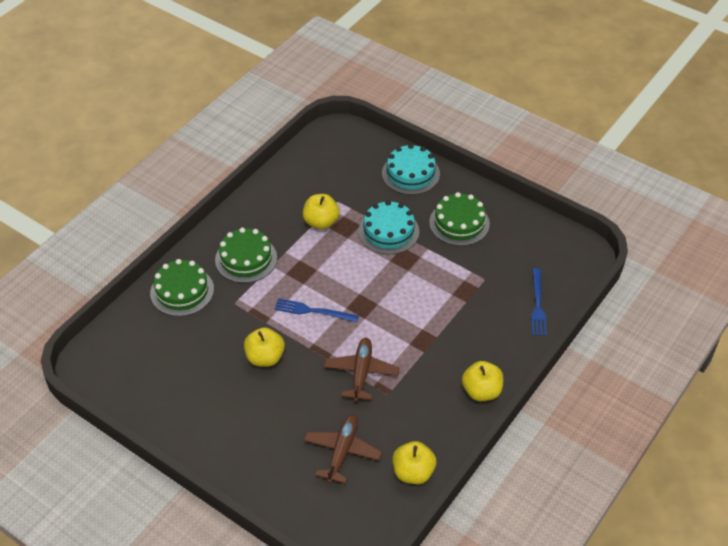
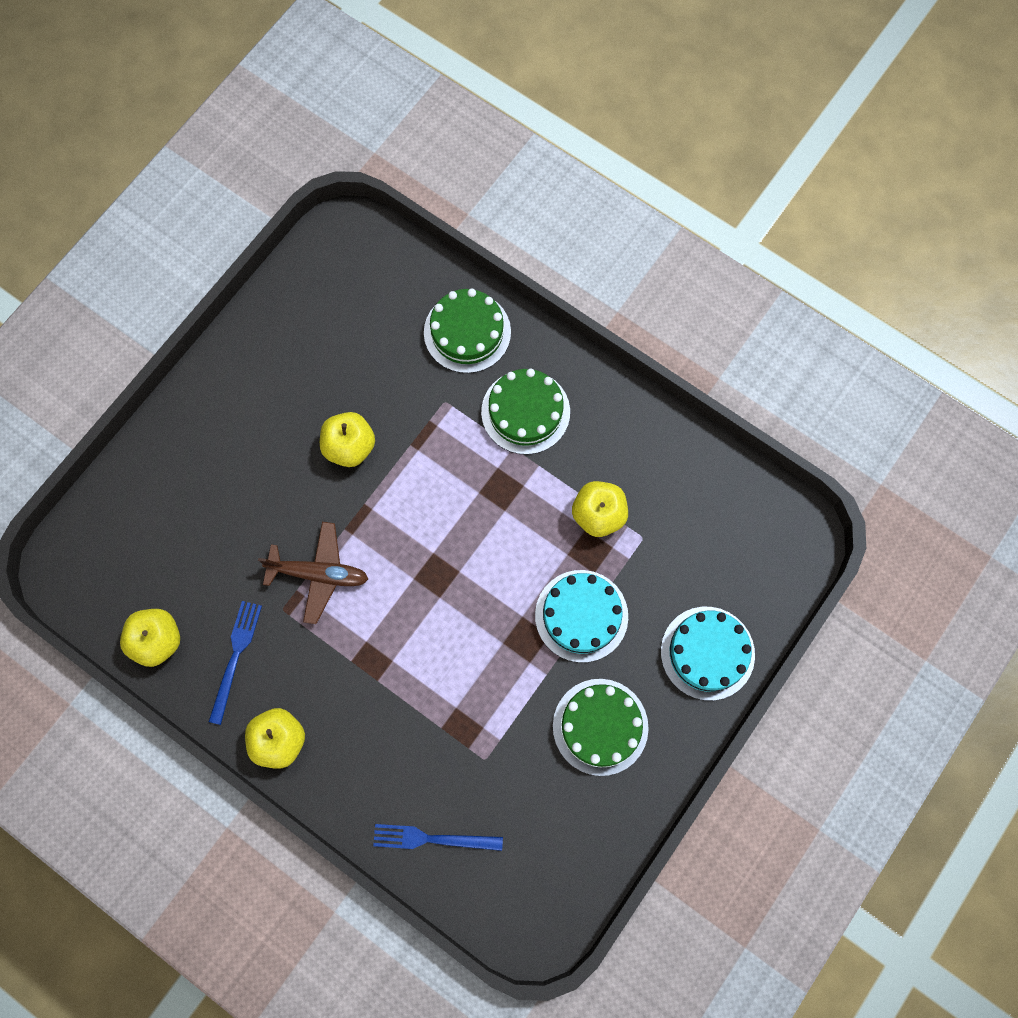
camera: 90 degrees right, 25 degrees up
(313, 311) = (428, 507): blue fork -> blue fork (235, 657)
(342, 451) = (196, 549): brown plane -> none

